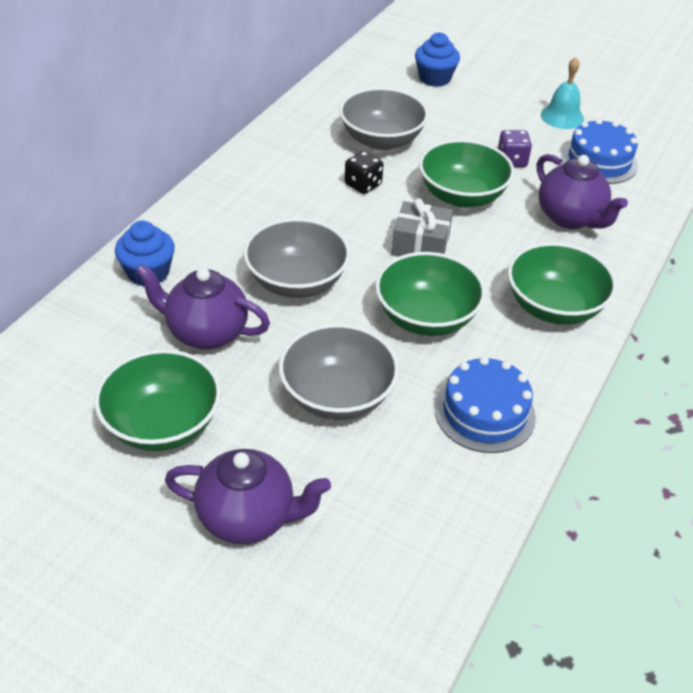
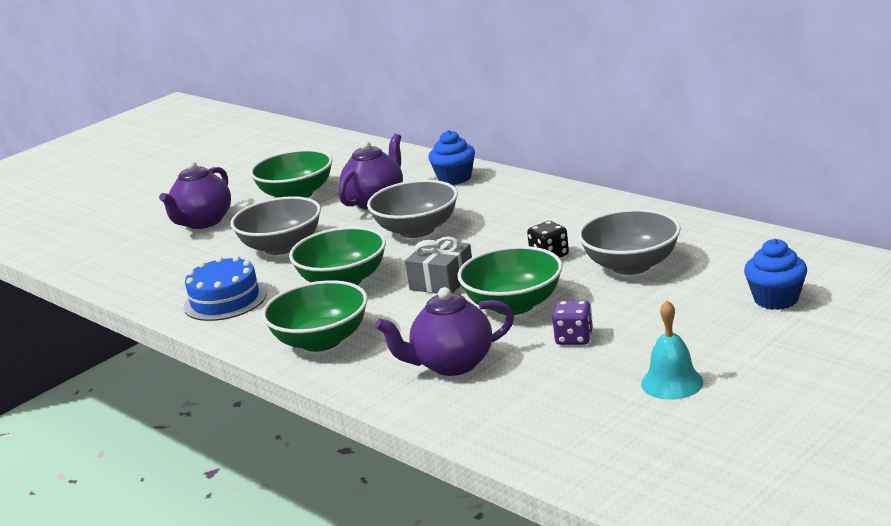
camera: 110 degrees right, 20 degrees down
(599, 161) = (559, 398): blue cake -> none

